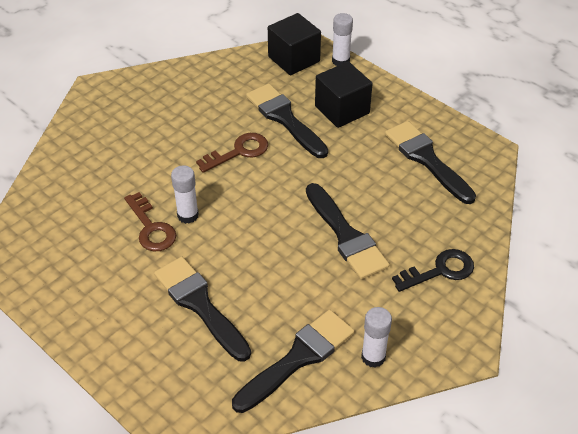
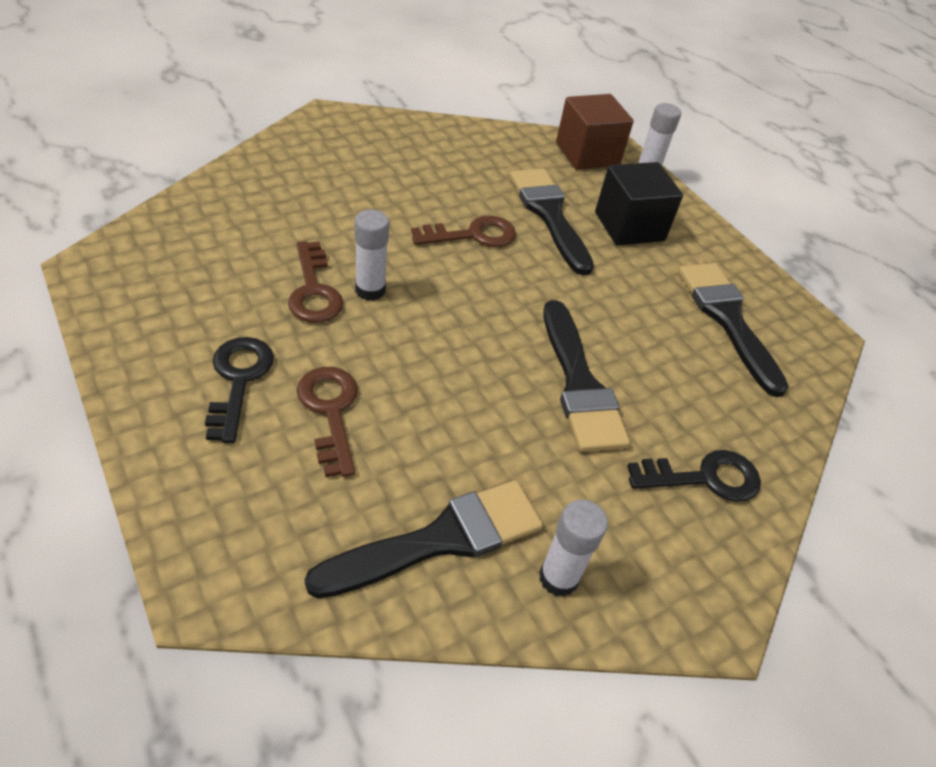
camera: 10 degrees right, 0 degrees up
(133, 304) = (238, 380): none -> black key
(200, 305) = (330, 411): black brush -> brown key
(294, 59) = (587, 154): black cube -> brown cube

